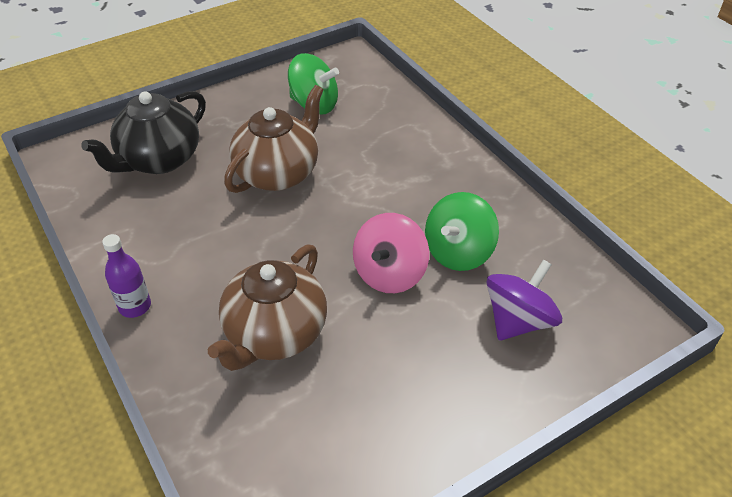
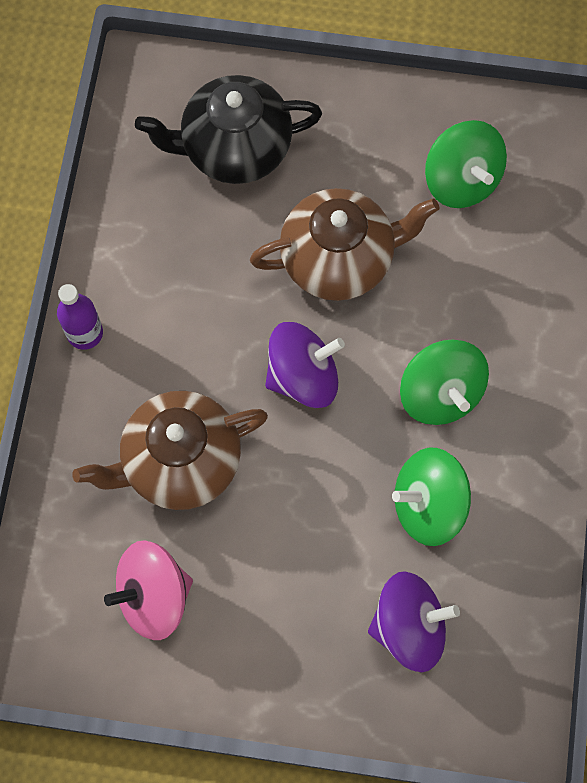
camera: 40 degrees right, 25 degrees up
(313, 238) = (303, 376): none -> purple spinning top
(389, 273) = (338, 477): pink spinning top -> pink spinning top (154, 596)
(405, 197) = (440, 393): none -> green spinning top

